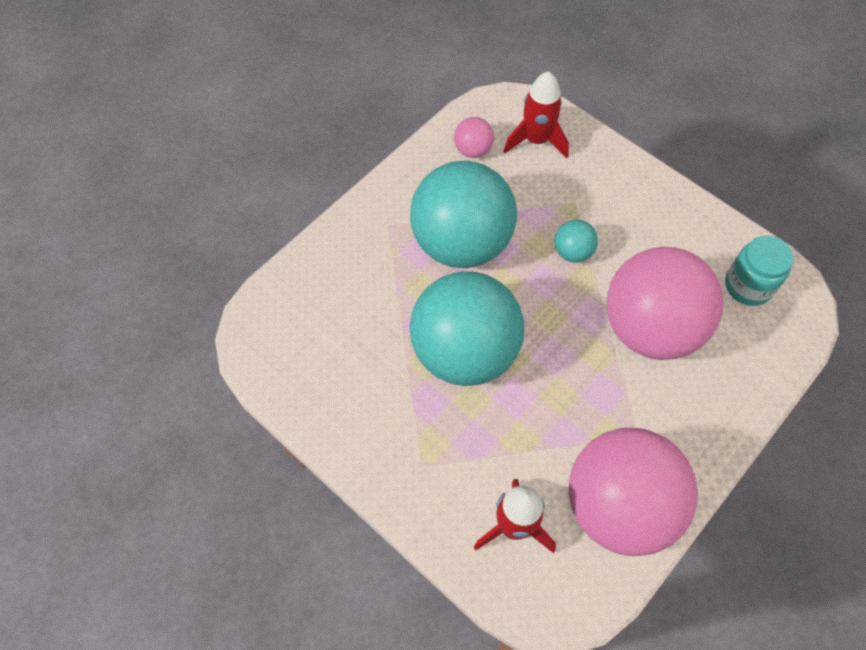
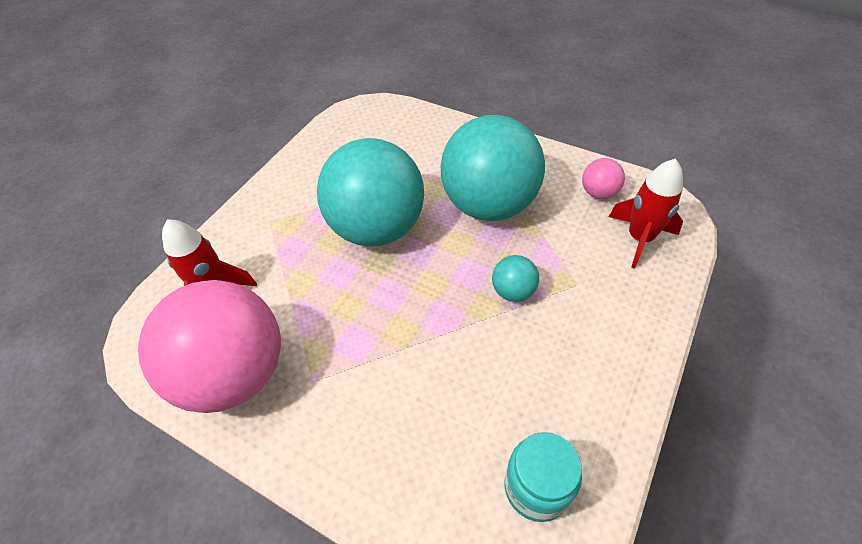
camera: 80 degrees right, 10 degrees down
(650, 328) = (442, 377): pink ball -> none

